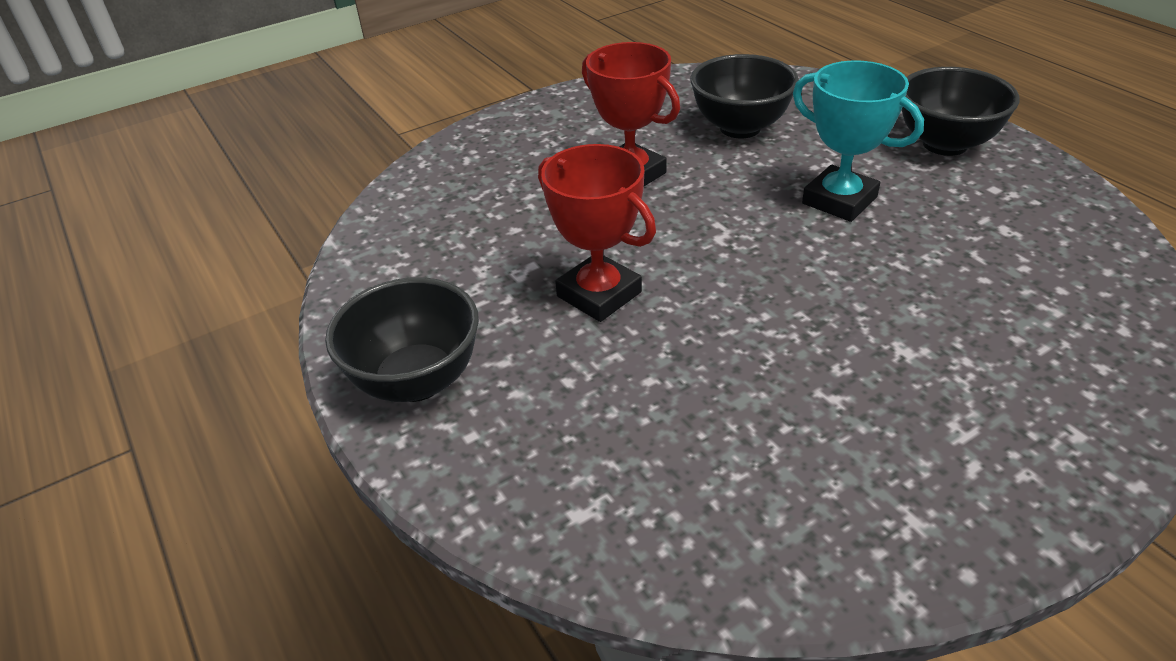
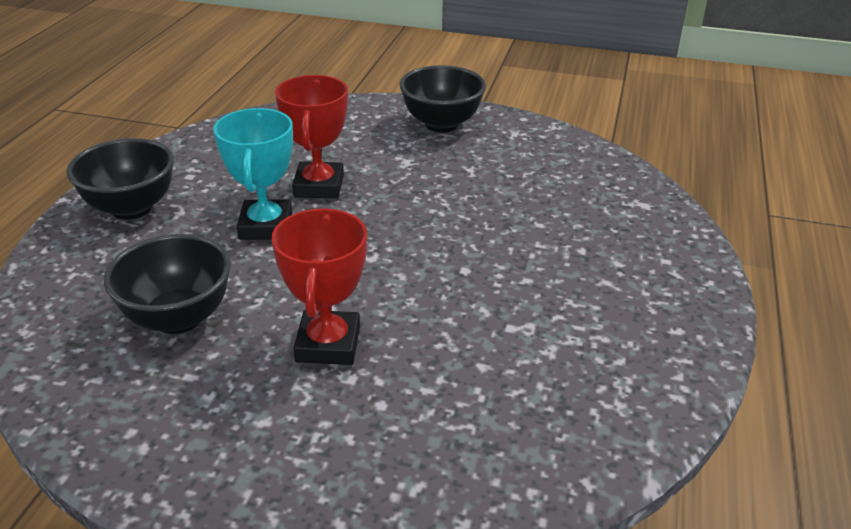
camera: 135 degrees left, 5 degrees down
(417, 381) = (672, 305): black bowl -> black bowl (441, 124)
(599, 294) = (498, 277): red trophy -> red trophy (319, 186)

